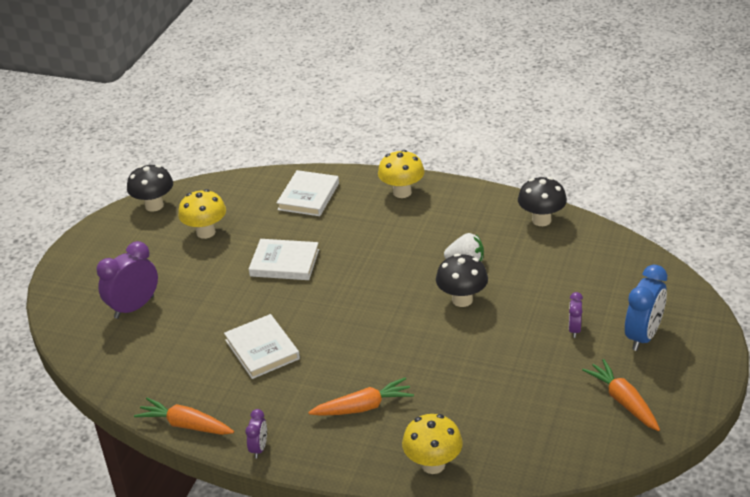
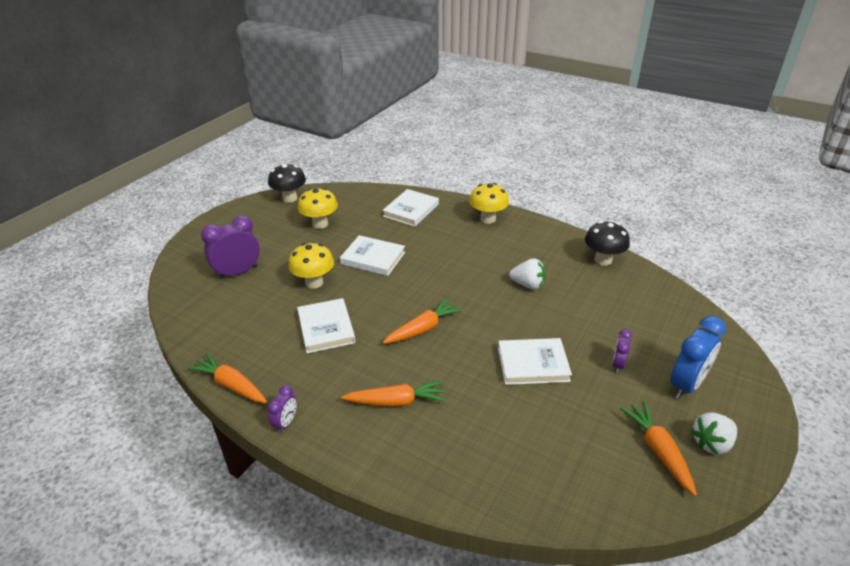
camera: 10 degrees right, 0 degrees up
(367, 331) = (423, 329): none -> orange carrot
(433, 464) = (446, 479): yellow mushroom -> yellow mushroom (314, 282)
(462, 300) = (516, 316): black mushroom -> none
(490, 345) = (533, 364): none -> white book
(670, 385) = (711, 443): none -> white strawberry

